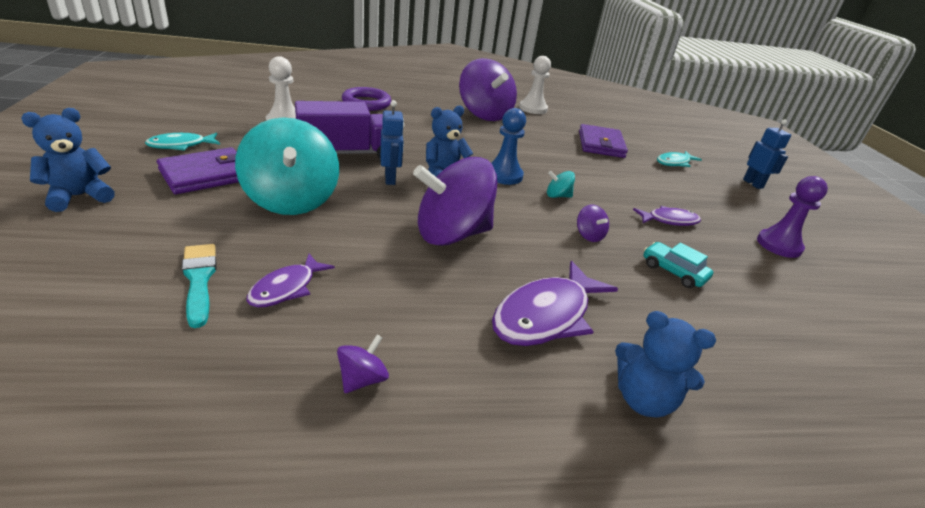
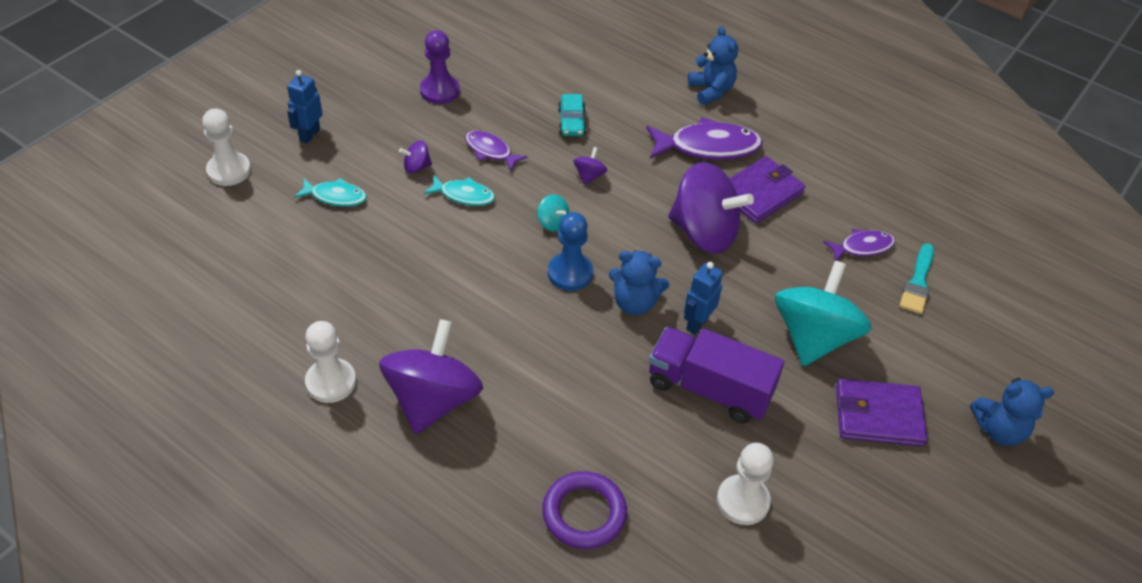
camera: 135 degrees left, 15 degrees up
(181, 145) = (890, 492): turquoise fish -> turquoise fish (464, 195)
(362, 379) = (849, 172): purple spinning top -> purple spinning top (416, 167)
(601, 144) = (369, 264): purple wallet -> purple wallet (760, 193)
(732, 154) = (229, 170): none -> white pawn

